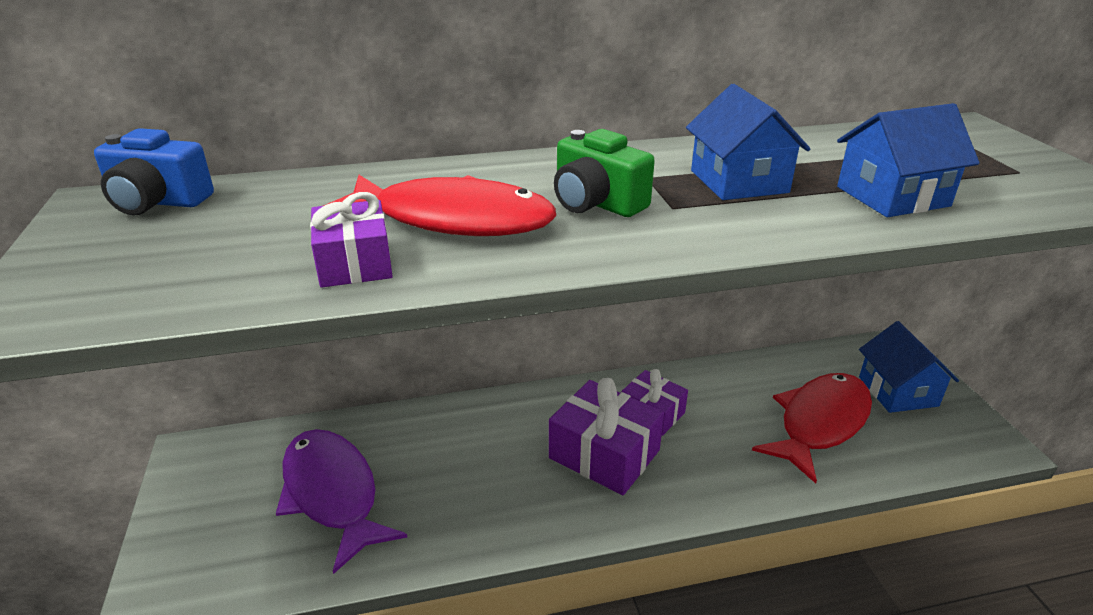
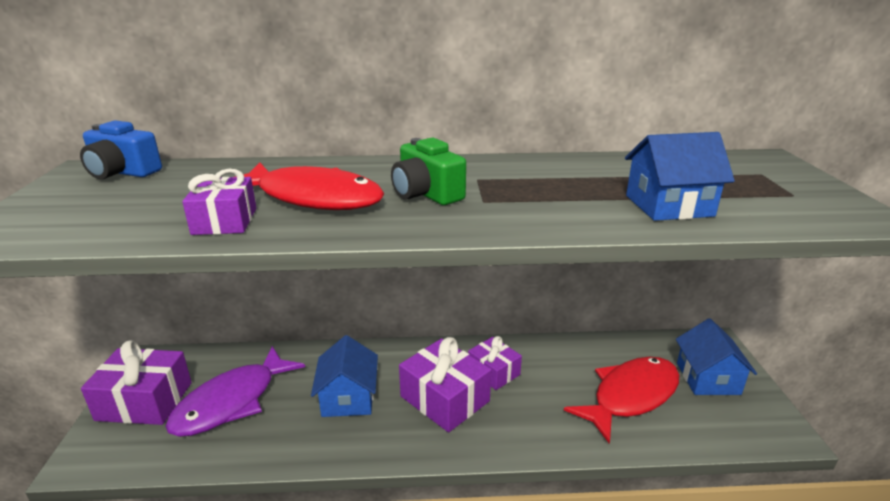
camera: 10 degrees right, 5 degrees down
(210, 508) = (145, 401): none -> purple gift
(332, 494) = (232, 402): purple fish -> purple fish turned 120 degrees counterclockwise
(739, 181) = (547, 187): blue house -> blue house (348, 398)

